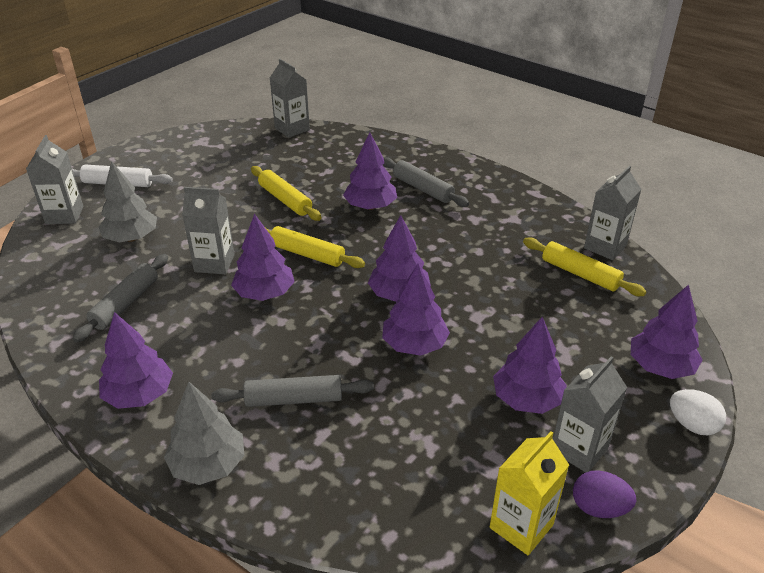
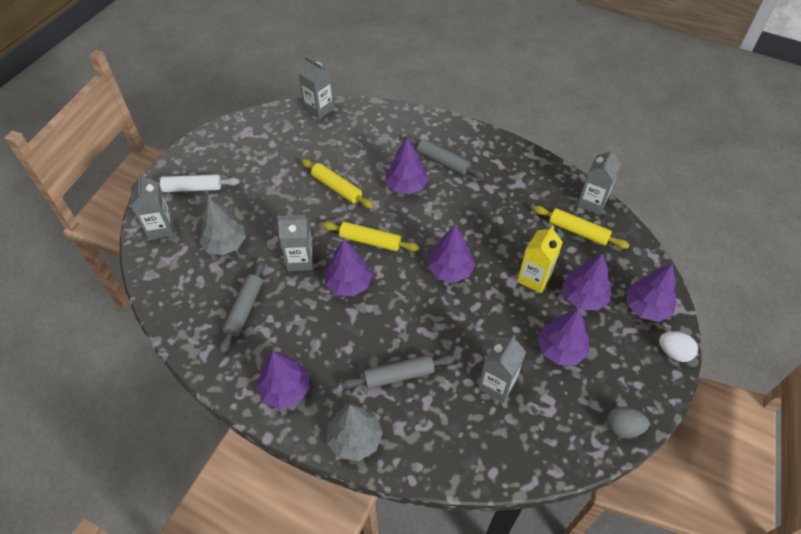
camera: 10 degrees left, 15 degrees up
(414, 345) = (472, 314): purple tree -> purple tree (583, 297)
(521, 526) = (576, 450): yellow carton -> yellow carton (534, 278)
(579, 449) = (603, 384): grey carton -> grey carton (497, 384)
(599, 508) = (623, 427): purple egg -> grey egg

